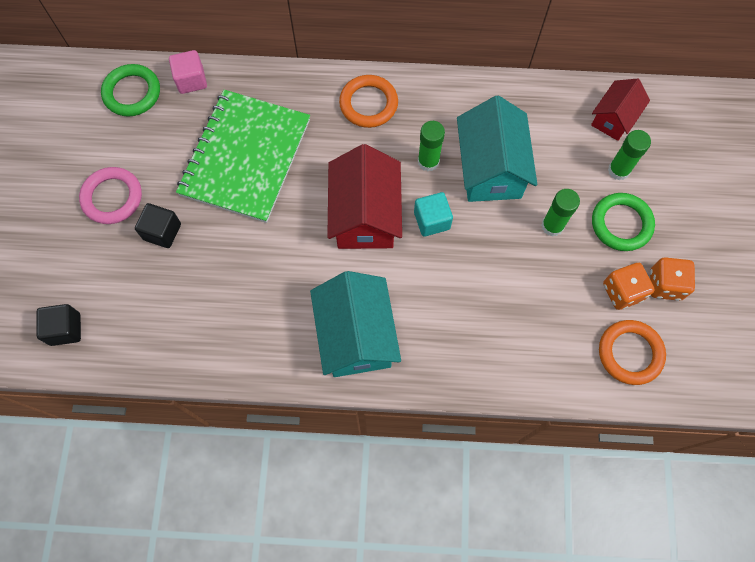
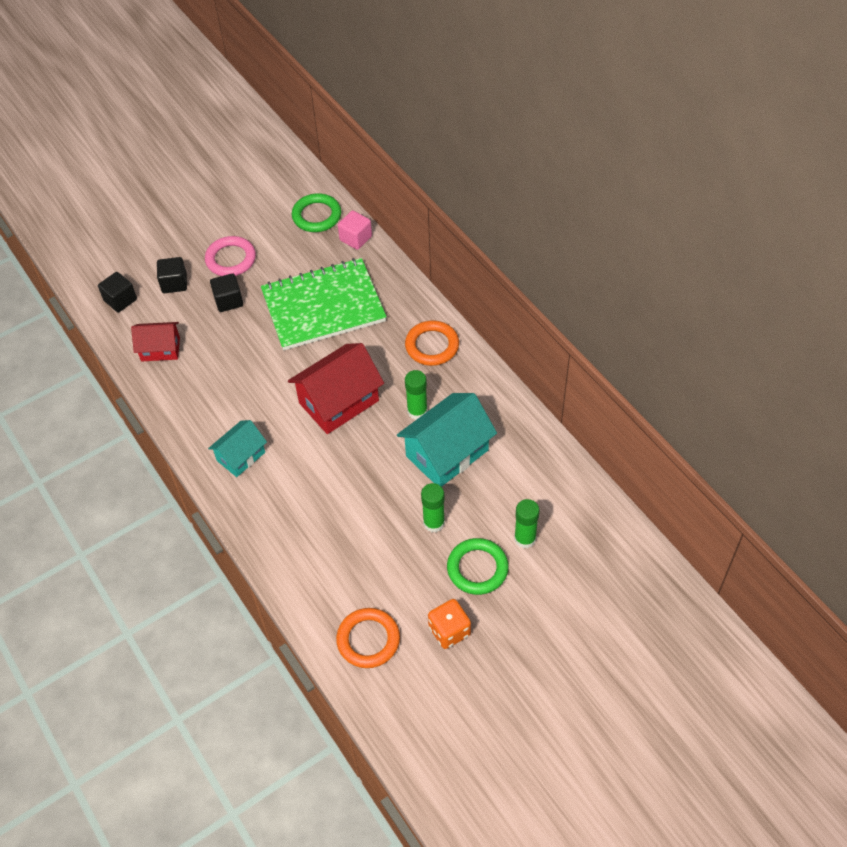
camera: 55 degrees right, 15 degrees down
(93, 266) = (174, 283): none -> black cube
(356, 336) = (241, 456): turquoise house -> turquoise house, size x0.60
(432, 220) = (370, 444): turquoise cube -> none
(614, 118) = (570, 507): red house -> red house (160, 349)
(622, 292) = (417, 604): orange dice -> none

